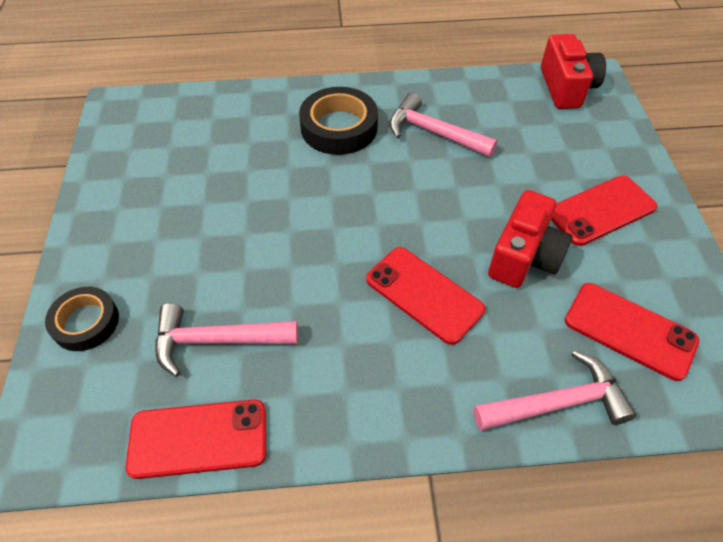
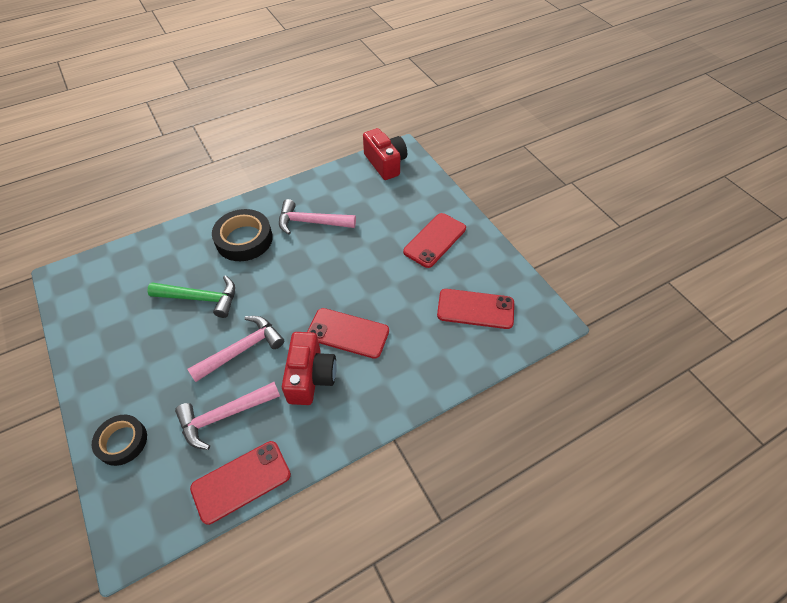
camera: 25 degrees left, 0 degrees up
(255, 182) = (201, 298): none -> green hammer
(524, 257) = (400, 286): red camera -> red camera (310, 377)
(558, 403) = (450, 367): pink hammer -> pink hammer (242, 349)

